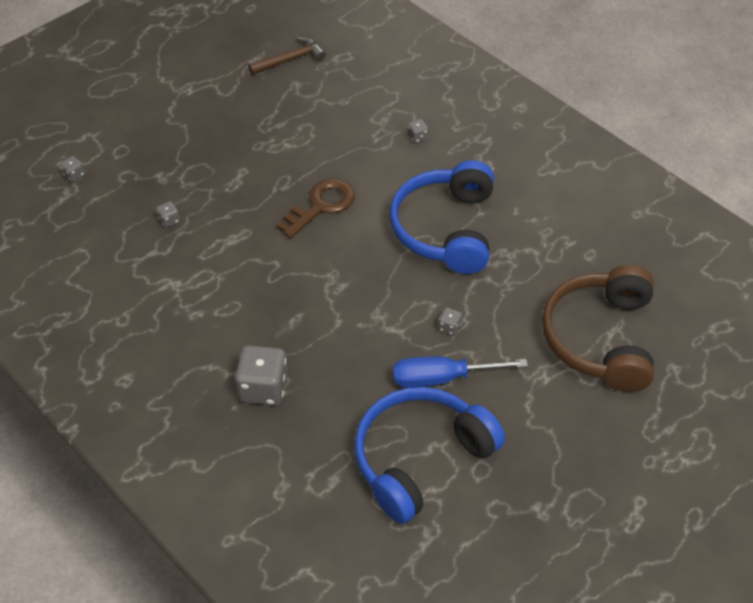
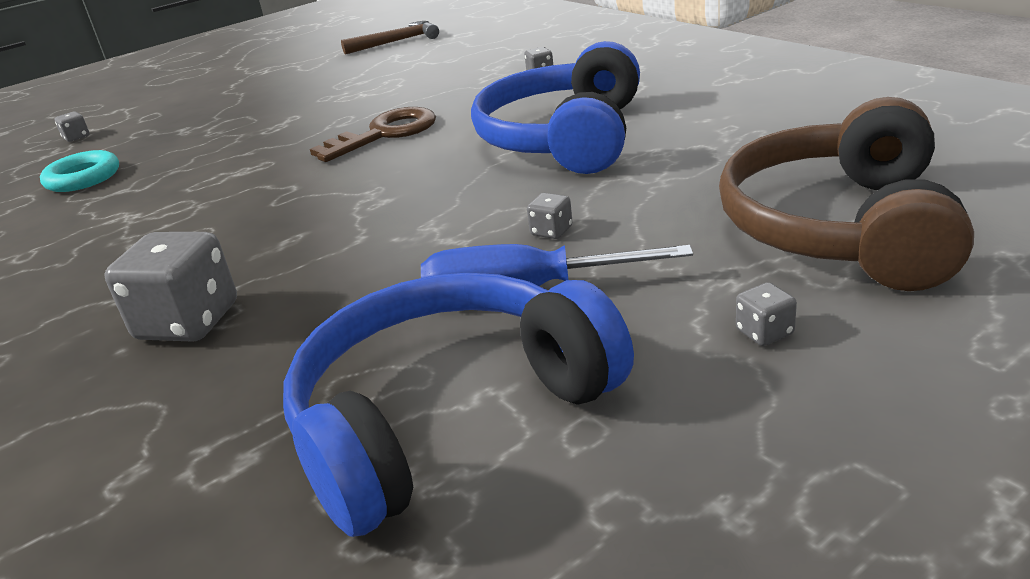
camera: 10 degrees right, 20 degrees down
(113, 234) = (83, 178): none -> turquoise ring
(169, 220) = (167, 161): grey dice -> grey dice (764, 332)

